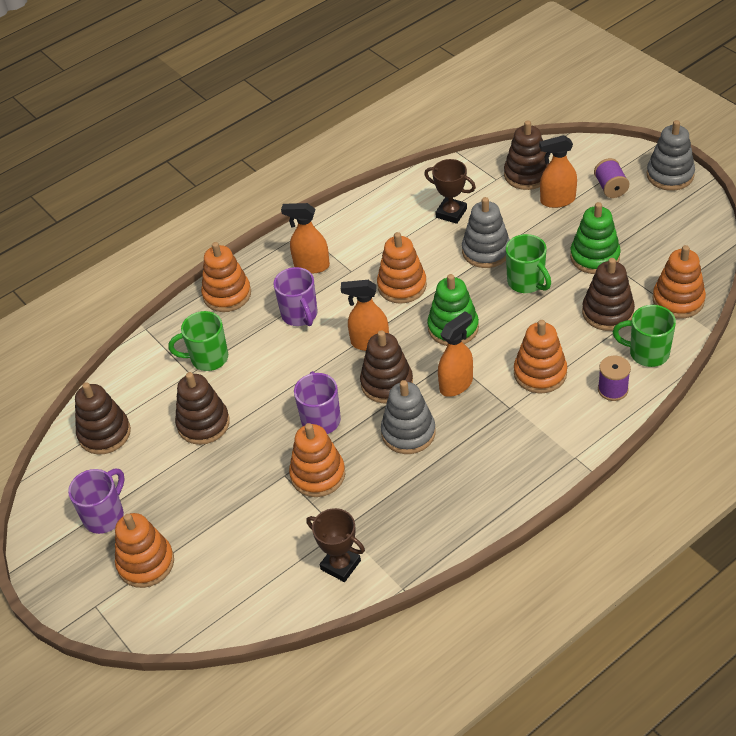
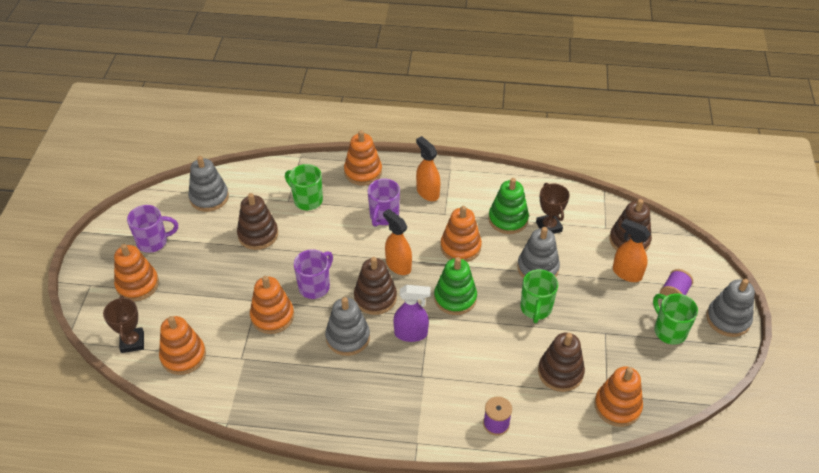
camera: 40 degrees right, 0 degrees up
(104, 433) = (209, 197): brown stacking toy -> grey stacking toy
(340, 565) = (216, 378): brown trophy -> brown trophy (132, 342)
(456, 384) = (411, 334): orange spray bottle -> purple spray bottle
(540, 373) = (467, 372): orange stacking toy -> orange stacking toy (183, 356)
(594, 257) = (601, 330): green stacking toy -> green stacking toy (508, 219)
(647, 353) = (549, 421): green mug -> green mug (669, 331)

